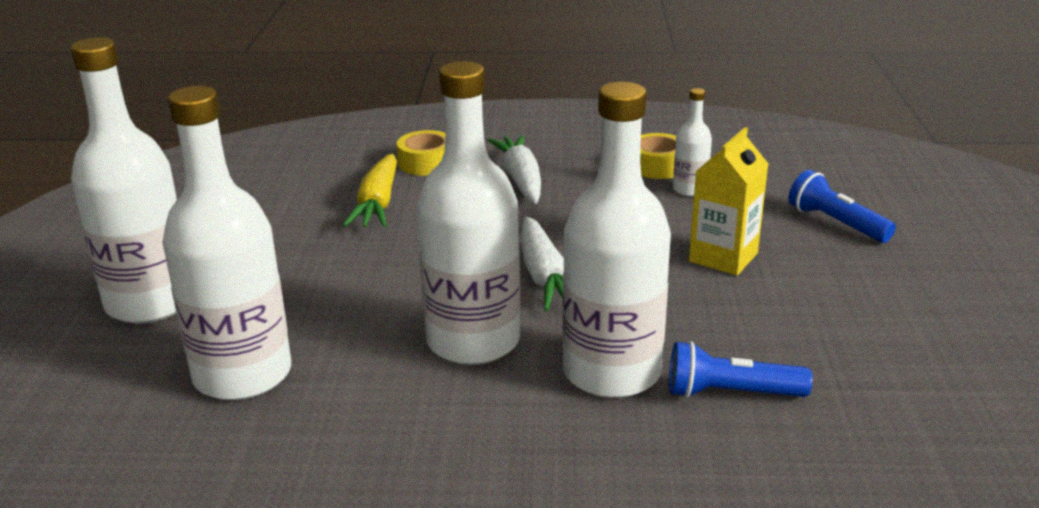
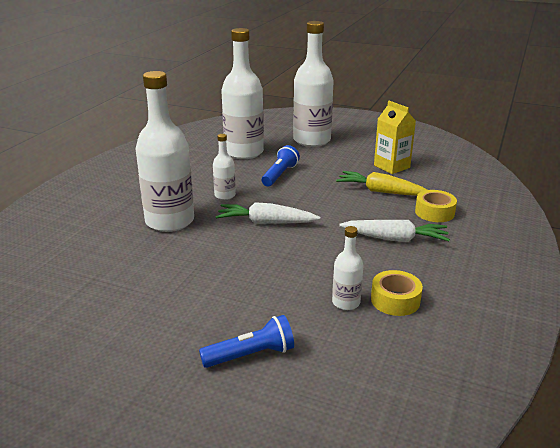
camera: 110 degrees right, 0 degrees up
(473, 341) = (225, 195): white bottle -> white bottle, size x0.47
(723, 257) = (242, 285): yellow carton -> yellow carton (391, 166)
(731, 393) = (123, 246): blue flashlight -> blue flashlight (280, 175)

